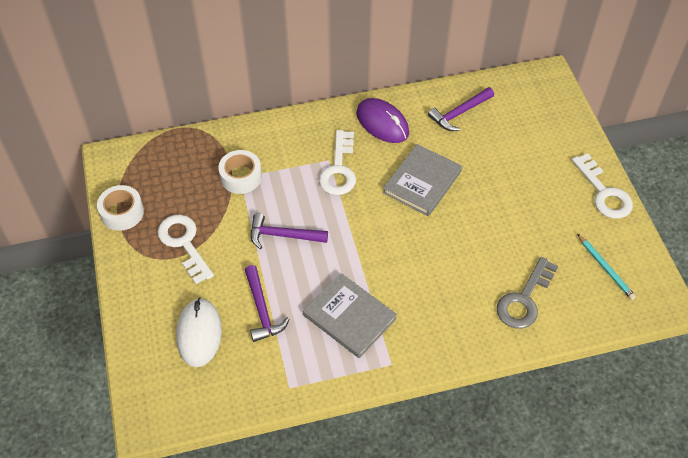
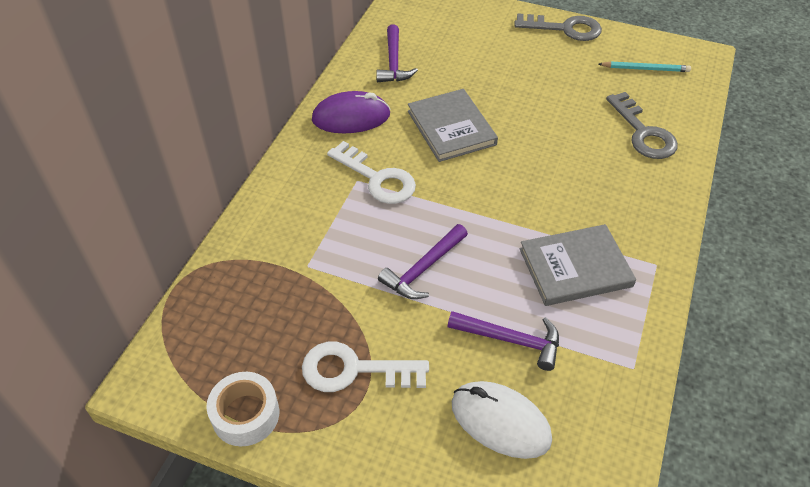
camera: 55 degrees left, 5 degrees down
(241, 177) = (307, 264): white tape -> none
(604, 192) = (564, 28): white key -> grey key

